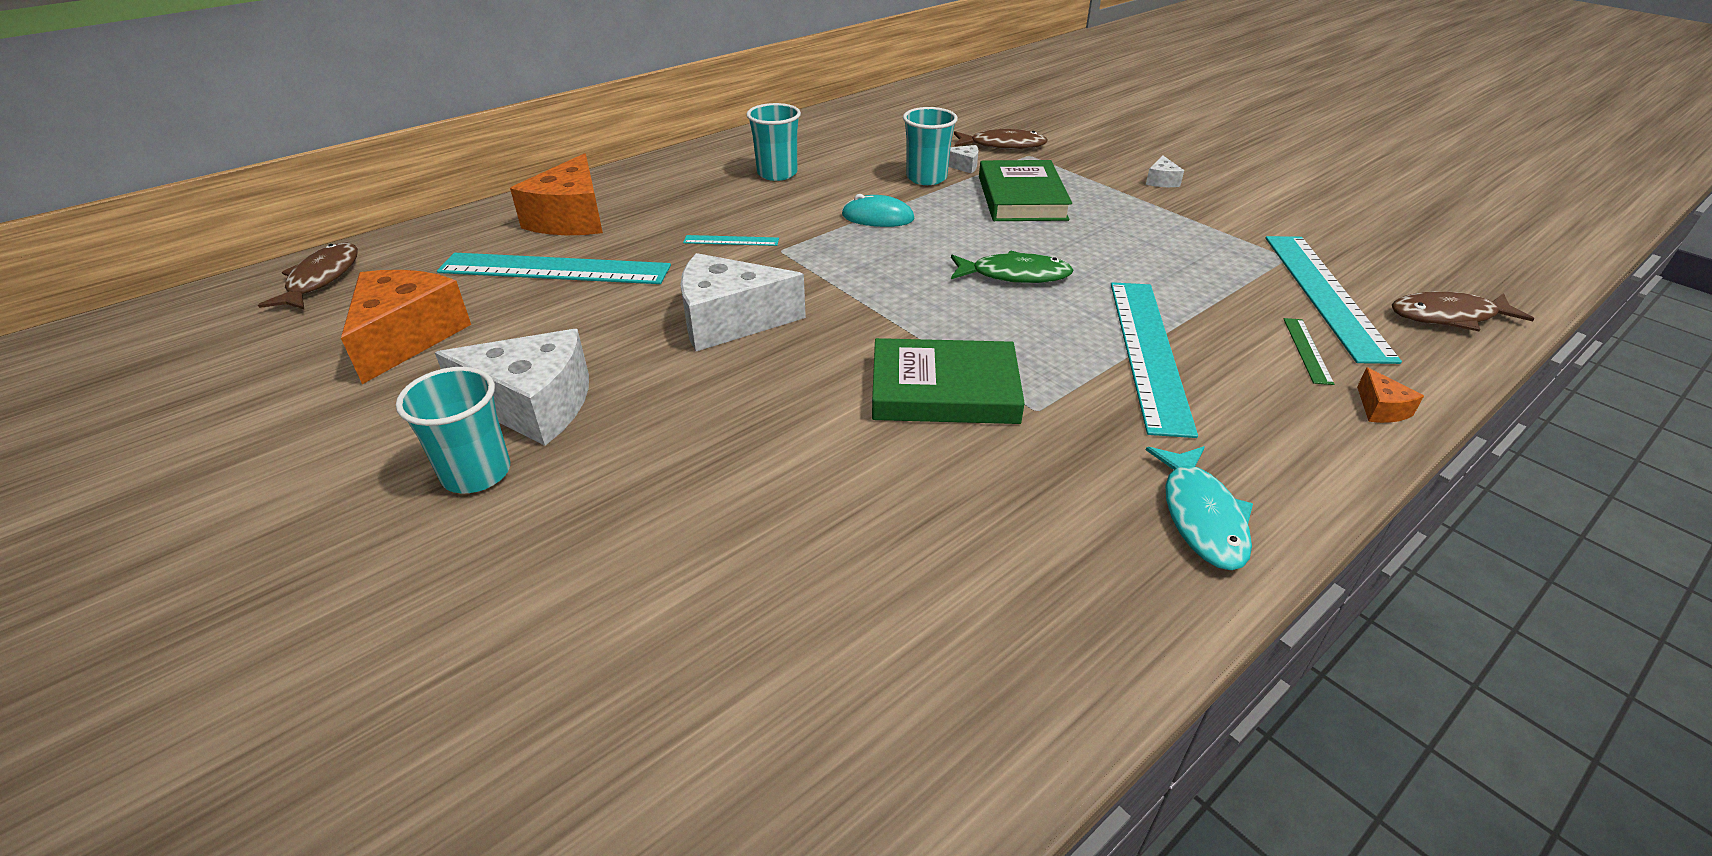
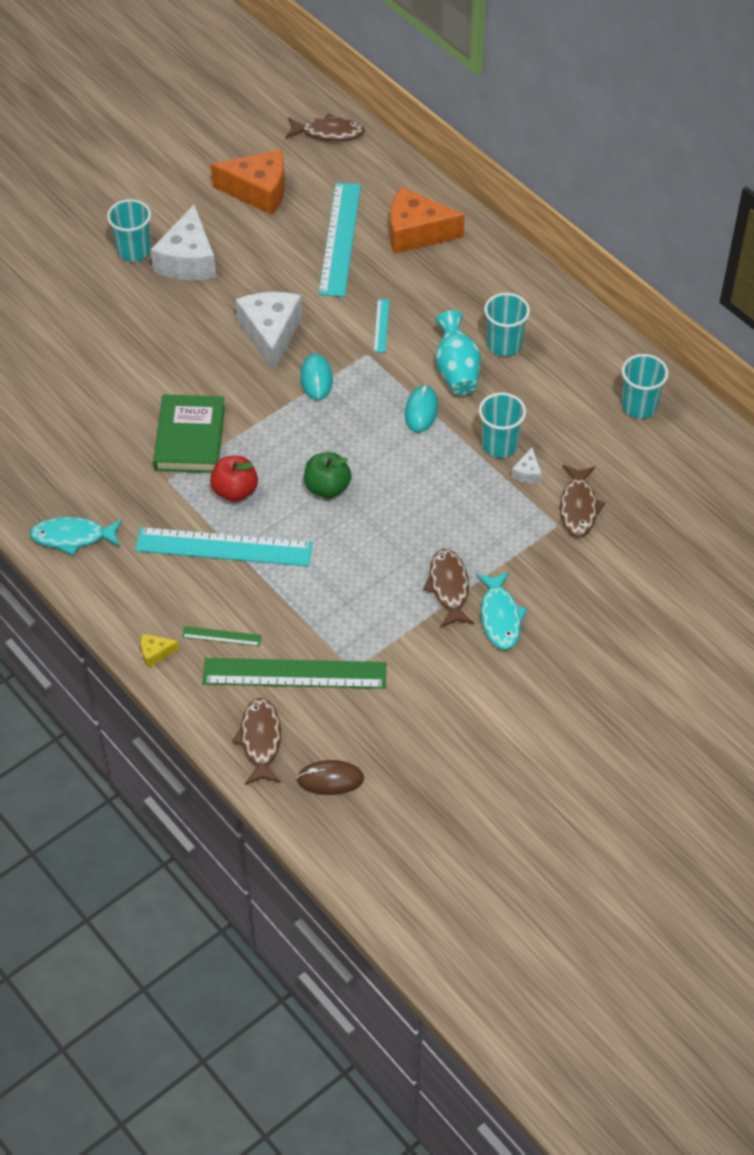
camera: 90 degrees right, 15 degrees up
(814, 198) = (456, 370): none -> turquoise vase
(822, 284) = (316, 379): none -> turquoise mouse
(868, 119) = (639, 406): none -> turquoise cup
(1014, 275) = (327, 487): green fish -> green apple
(1021, 198) = (460, 508): green book -> none
(1041, 345) = (235, 491): none -> red apple
(1137, 205) = (449, 587): none -> brown fish
(1161, 181) = (500, 617): white cheese -> turquoise fish
(1325, 294) = (294, 673): turquoise ruler -> green ruler
(1381, 409) = (155, 653): orange cheese -> yellow cheese
(1456, 270) = (330, 779): none -> brown mouse

